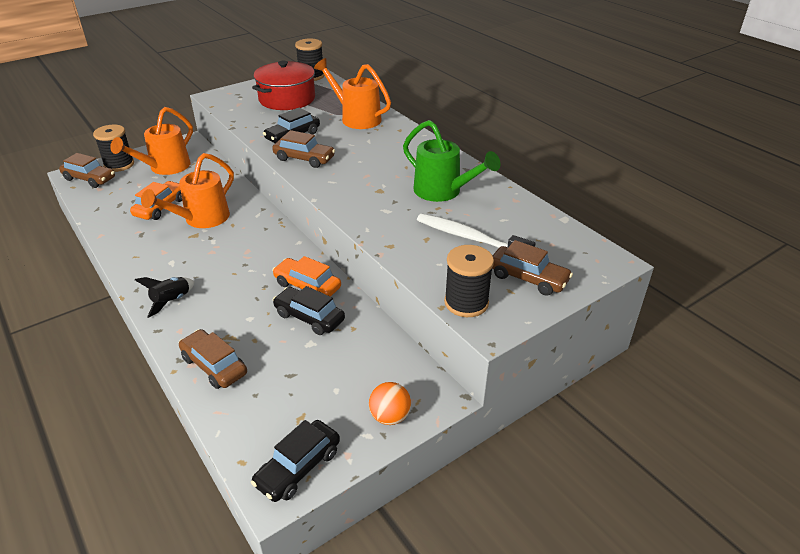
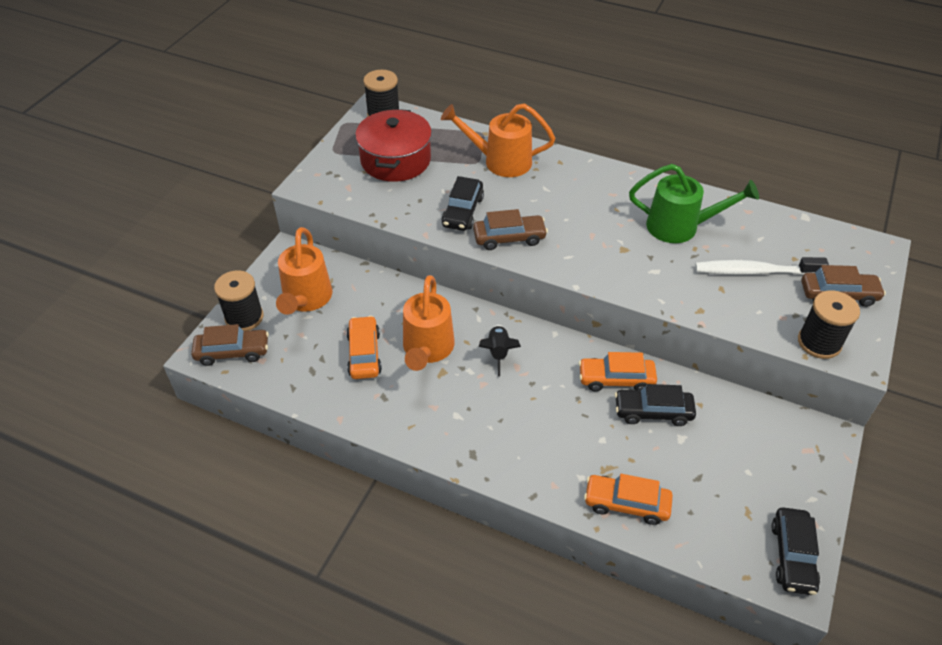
camera: 30 degrees left, 10 degrees up
(171, 301) = (510, 458): black rocket -> black rocket (498, 353)
(214, 366) = (626, 504): brown car -> orange car
(390, 416) = (811, 473): orange ball -> none

